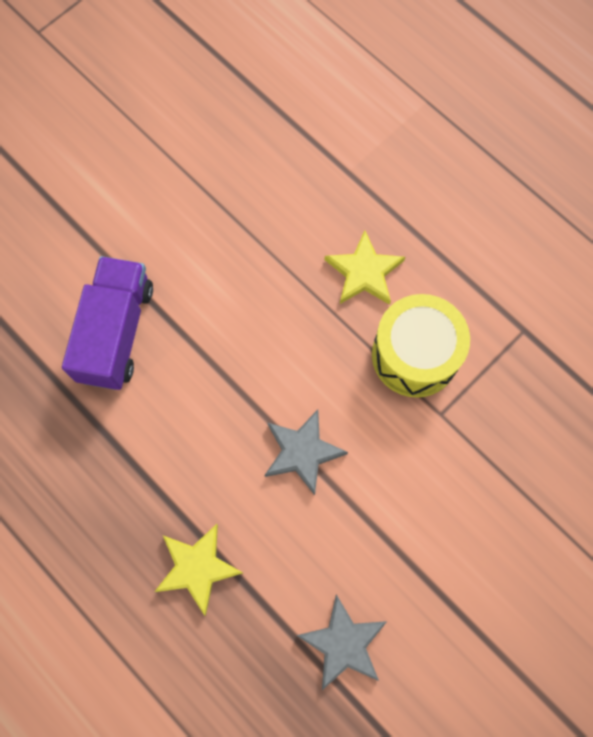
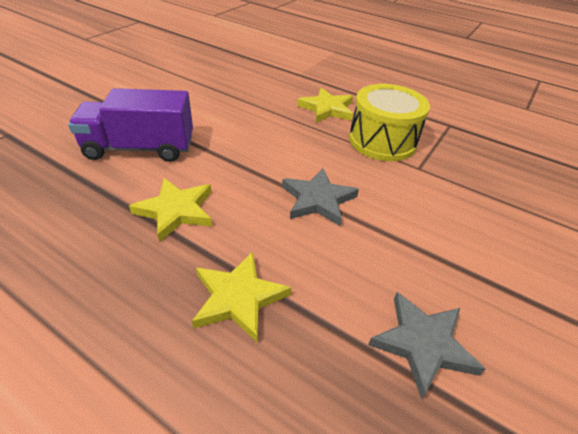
camera: 15 degrees left, 30 degrees down
(116, 333) = (140, 148): purple truck -> purple truck turned 90 degrees counterclockwise
(150, 446) = (176, 210): none -> yellow star

